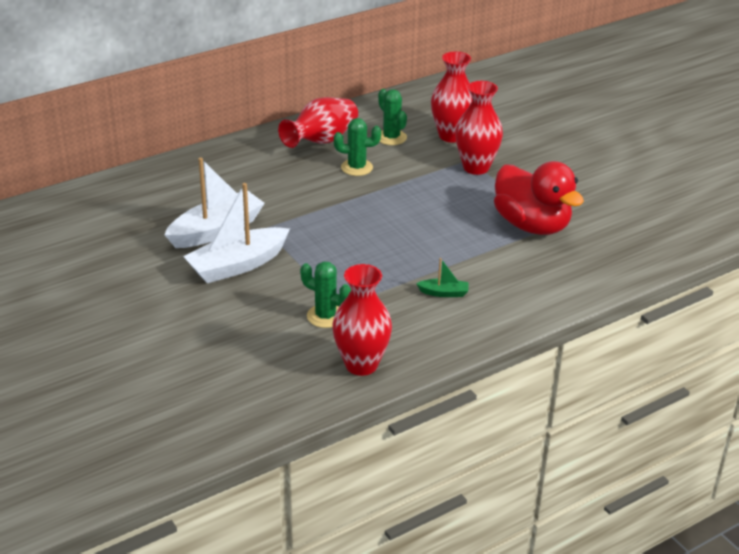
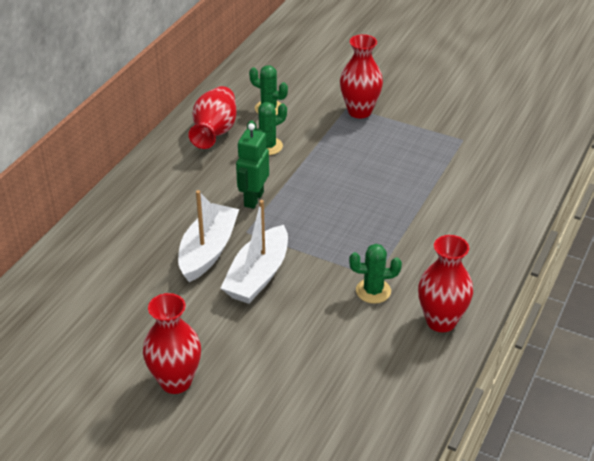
camera: 30 degrees left, 5 degrees up
(298, 205) = (253, 199): none -> green robot
(444, 293) = (440, 231): green boat -> none
(451, 136) = (314, 90): red vase -> red vase (176, 381)
(532, 225) = (447, 146): red duck -> none

